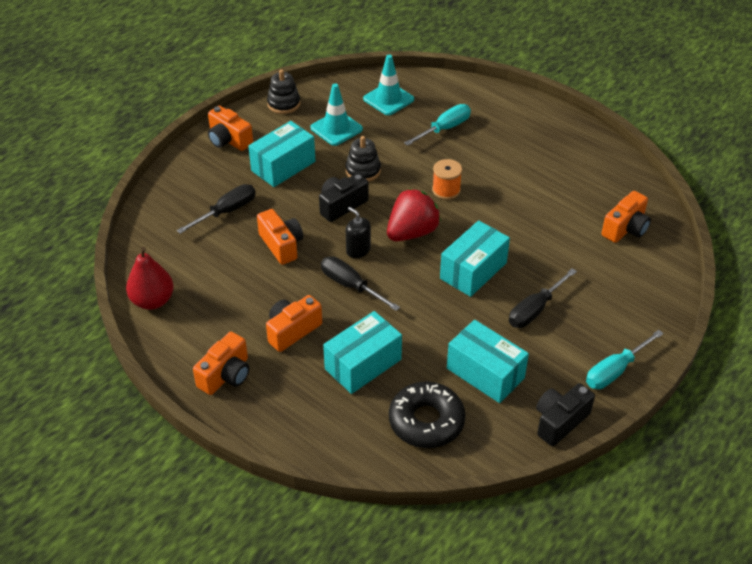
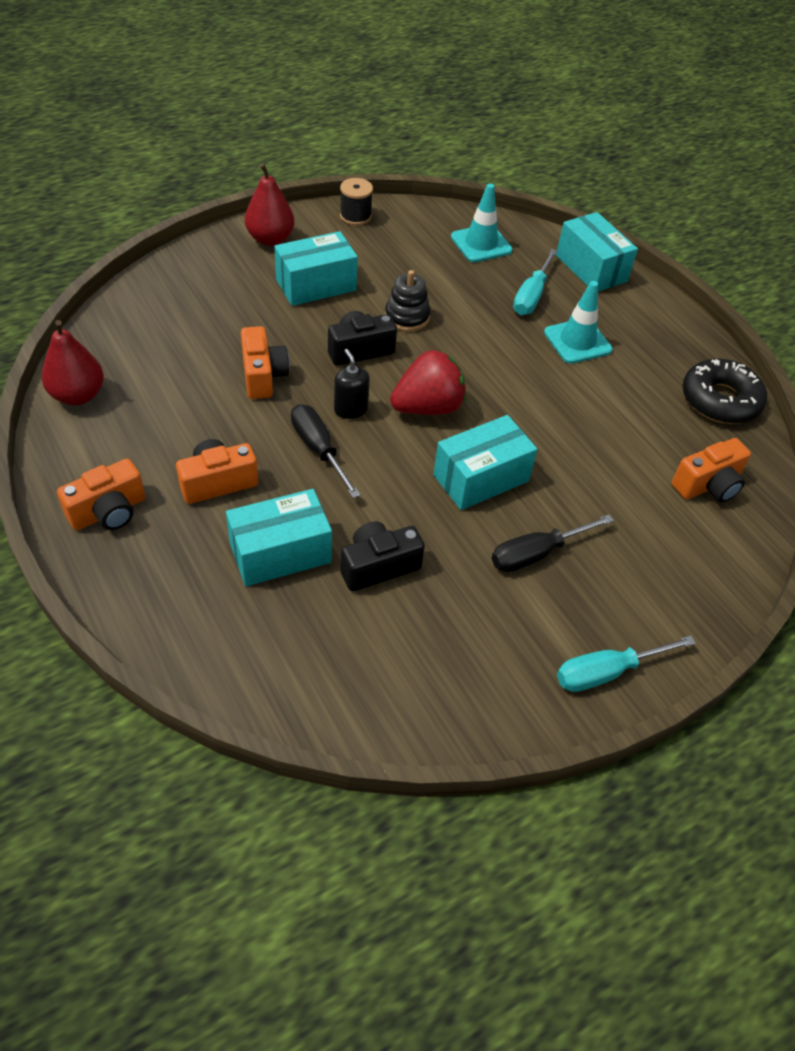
camera: 15 degrees right, 5 degrees up
(226, 212) = (221, 318): black screwdriver -> none
(229, 140) = (270, 239): orange camera -> red pear
(284, 104) = (355, 216): black stacking toy -> black spool
(336, 128) = (401, 260): turquoise traffic cone -> turquoise traffic cone (577, 341)
(426, 421) = (320, 655): black donut -> black donut (720, 400)
(444, 129) = (531, 296): turquoise screwdriver -> turquoise screwdriver turned 135 degrees clockwise
(446, 190) = (497, 369): orange spool -> none
(485, 373) = (430, 616): turquoise box -> turquoise box (591, 268)
(559, 421) = (497, 717): black camera -> black camera (378, 566)

